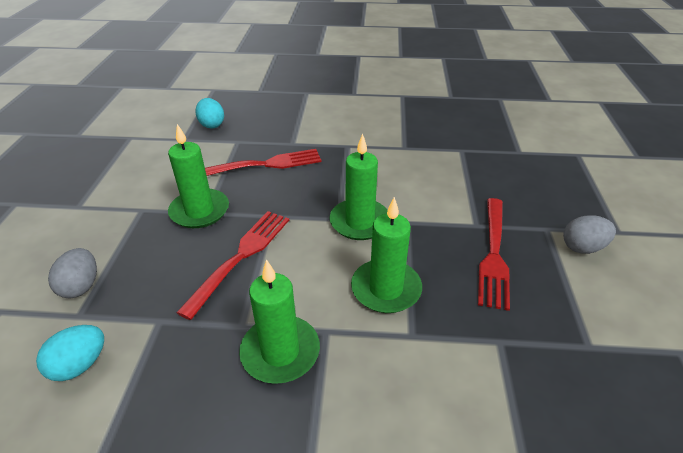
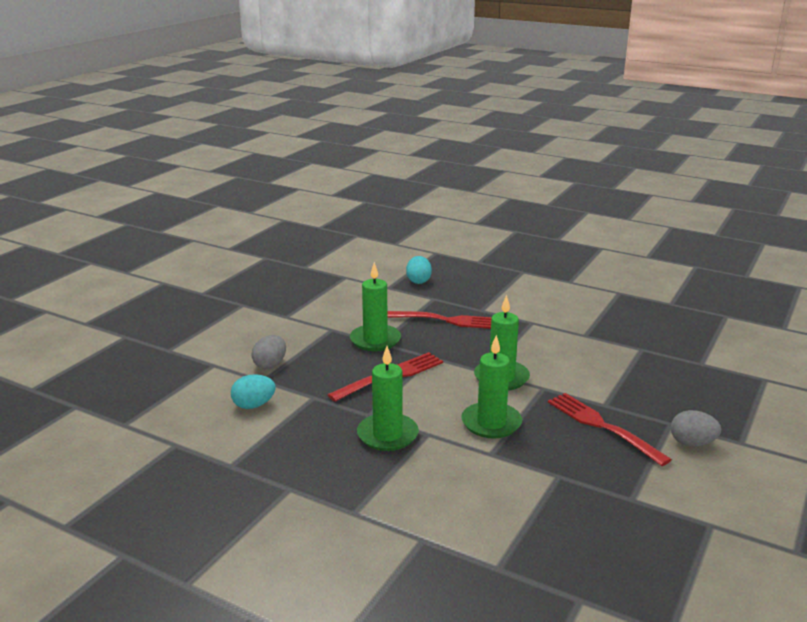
camera: 25 degrees right, 15 degrees down
(493, 254) = (602, 426): red fork -> red fork turned 105 degrees clockwise

